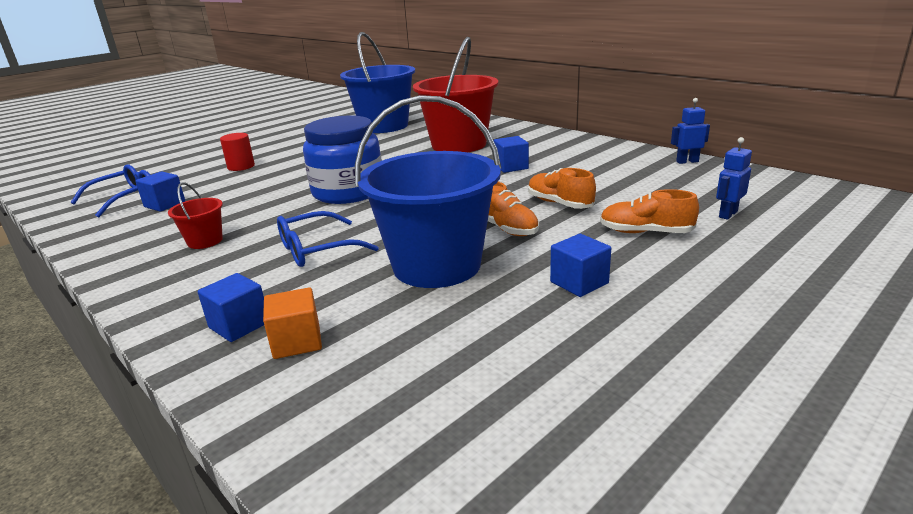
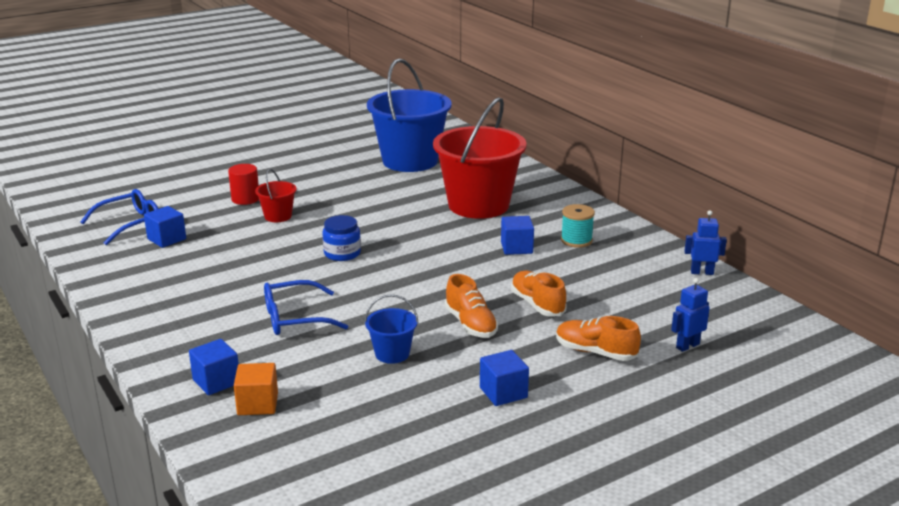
camera: 10 degrees right, 0 degrees up
(205, 241) = (199, 291): red bucket -> red bucket (278, 216)
(348, 192) = (342, 253): blue jar -> blue jar, size x0.50
(437, 265) = (392, 354): blue bucket -> blue bucket, size x0.43
(560, 155) = (576, 240): none -> turquoise spool

